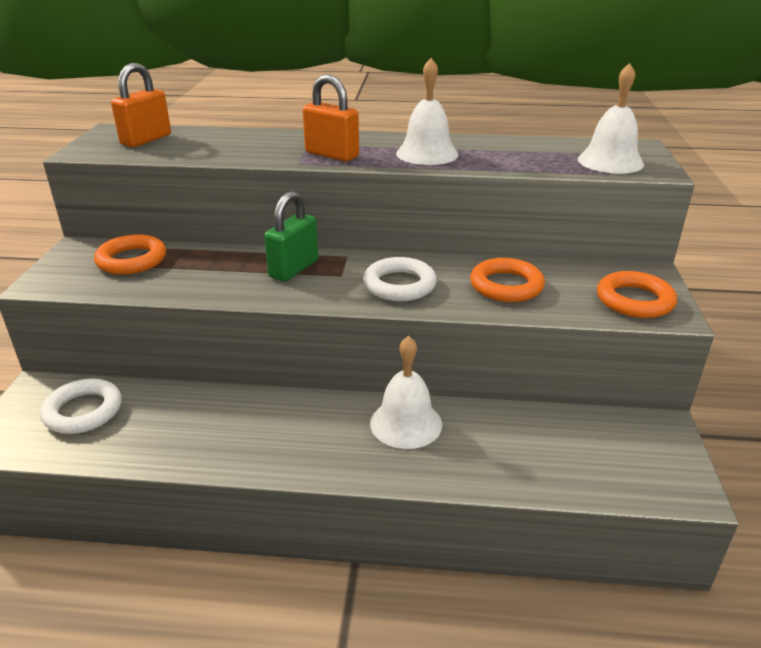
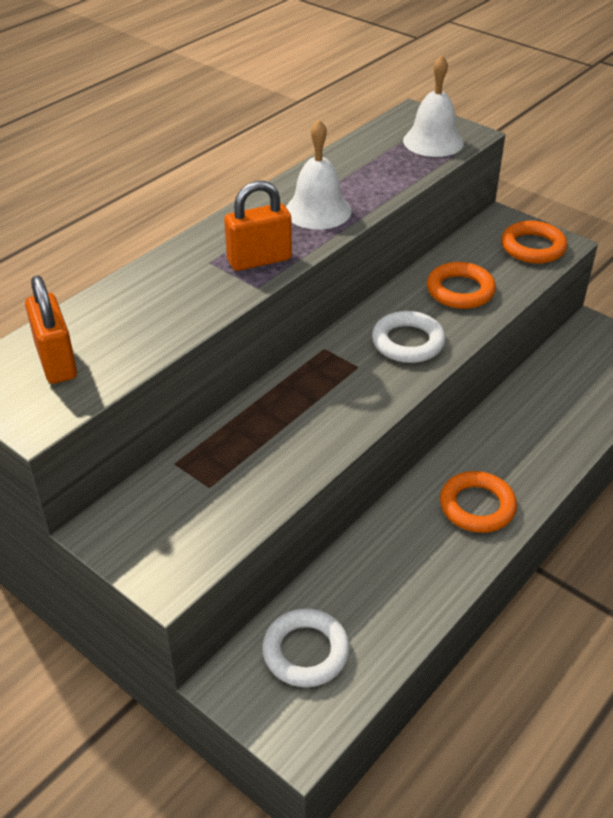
camera: 55 degrees left, 10 degrees up
(132, 260) = (184, 493): orange ring -> orange ring (477, 506)
(294, 269) = (318, 389): green padlock -> none
(406, 423) = (493, 444): white bell -> none

